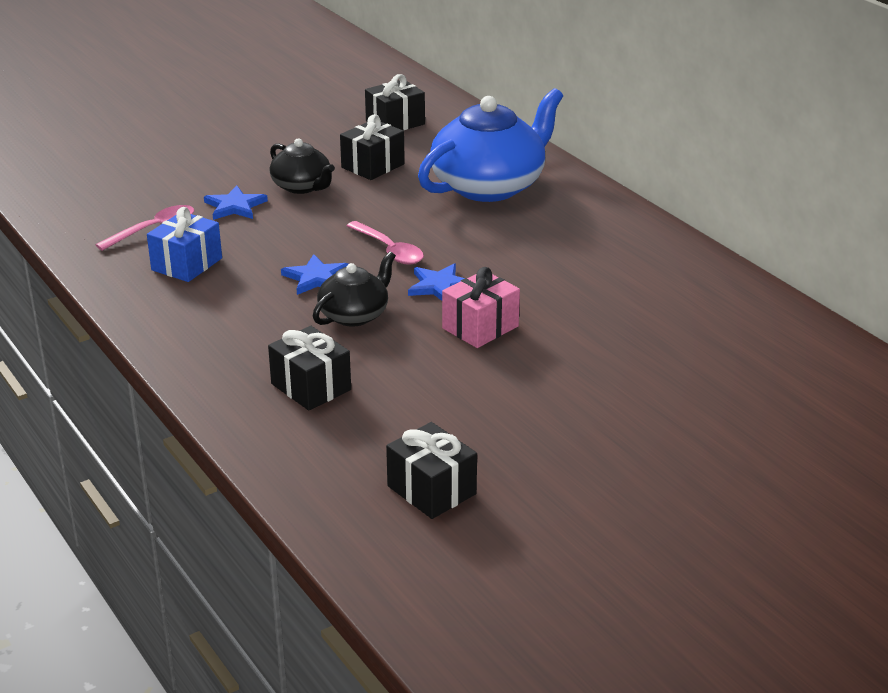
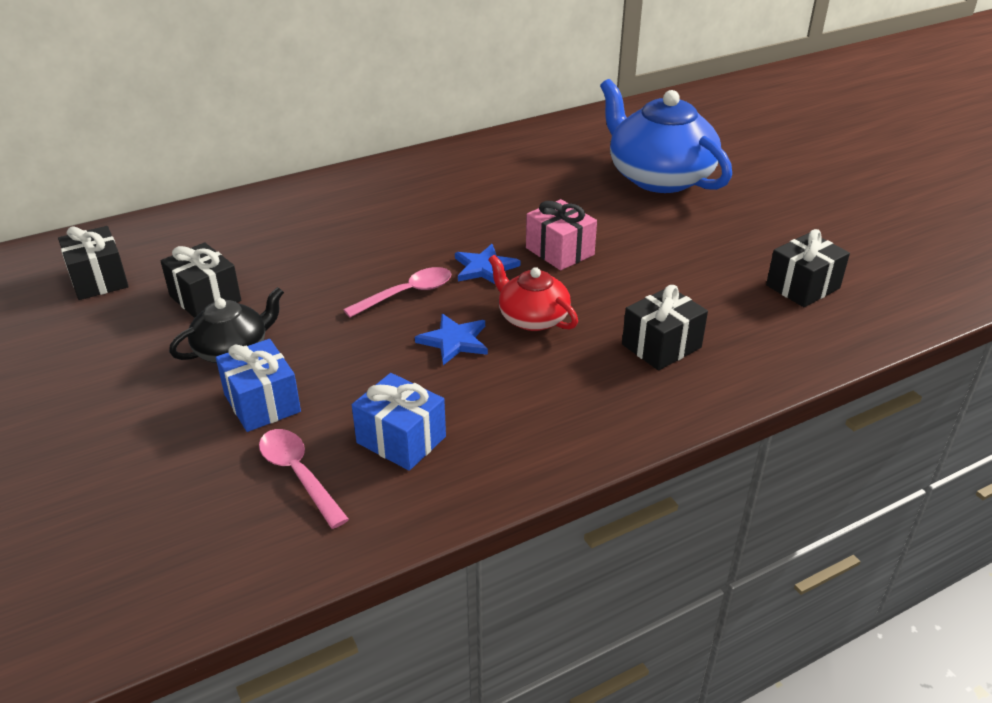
camera: 85 degrees left, 5 degrees up
(235, 206) = (262, 403): blue star -> blue gift
(355, 315) = (532, 318): black teapot -> red teapot
(489, 186) = (290, 230): blue teapot -> blue teapot (658, 177)

